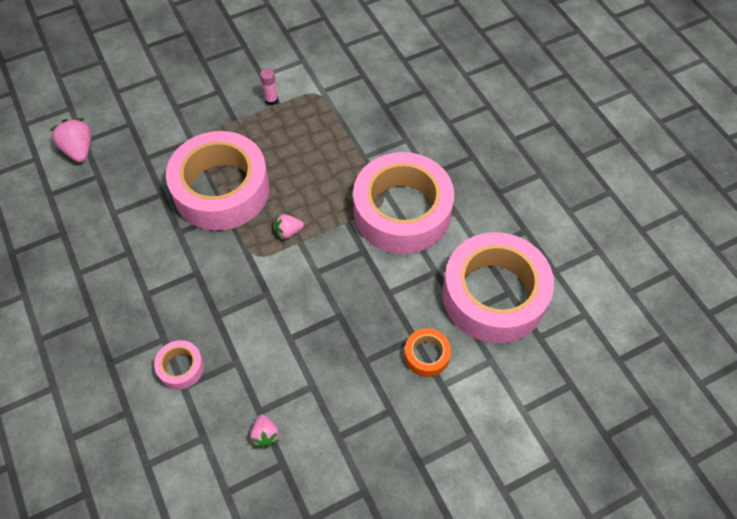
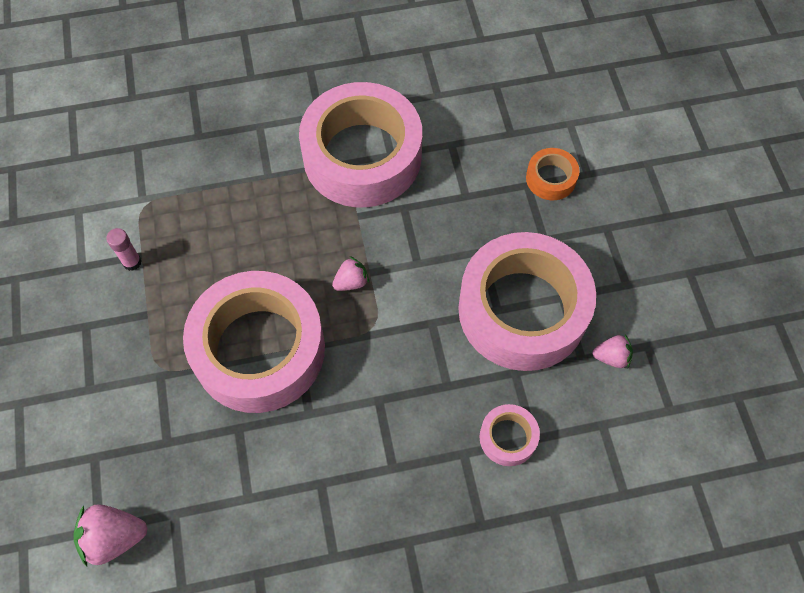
camera: 75 degrees left, 5 degrees up
(288, 232) = (351, 282): pink strawberry -> pink strawberry turned 120 degrees counterclockwise
(494, 295) = (495, 99): pink tape -> pink tape (522, 310)

